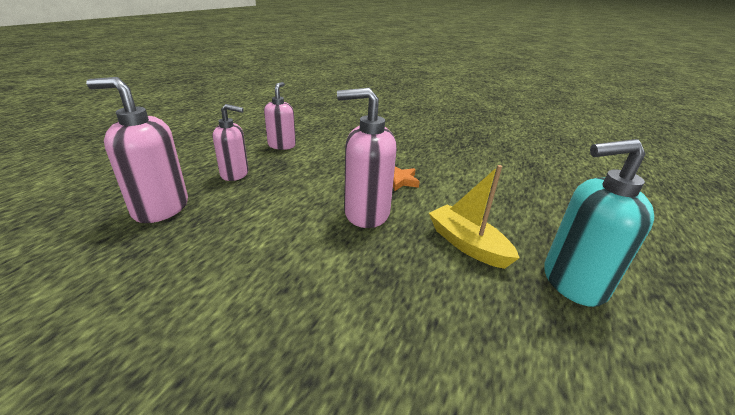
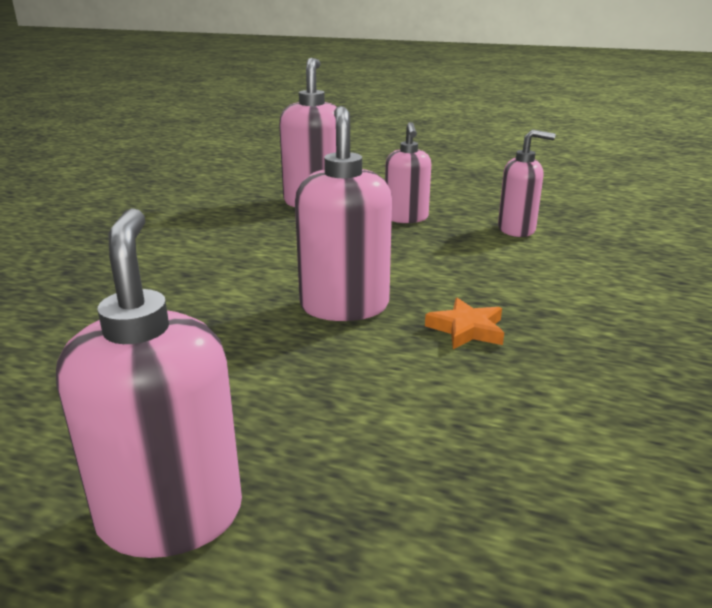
camera: 85 degrees right, 5 degrees down
(467, 244) = (277, 395): yellow boat -> none
(572, 282) = (171, 515): turquoise soap dispenser -> pink soap dispenser

